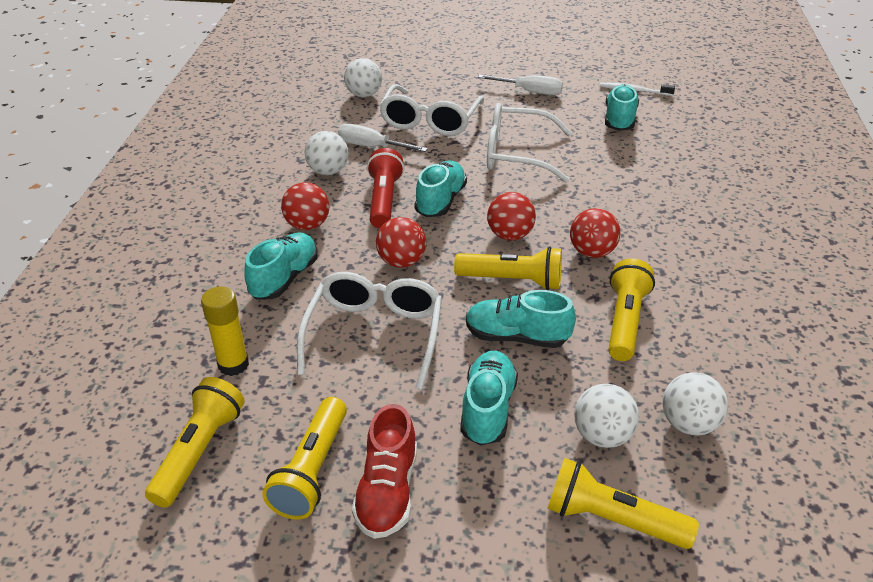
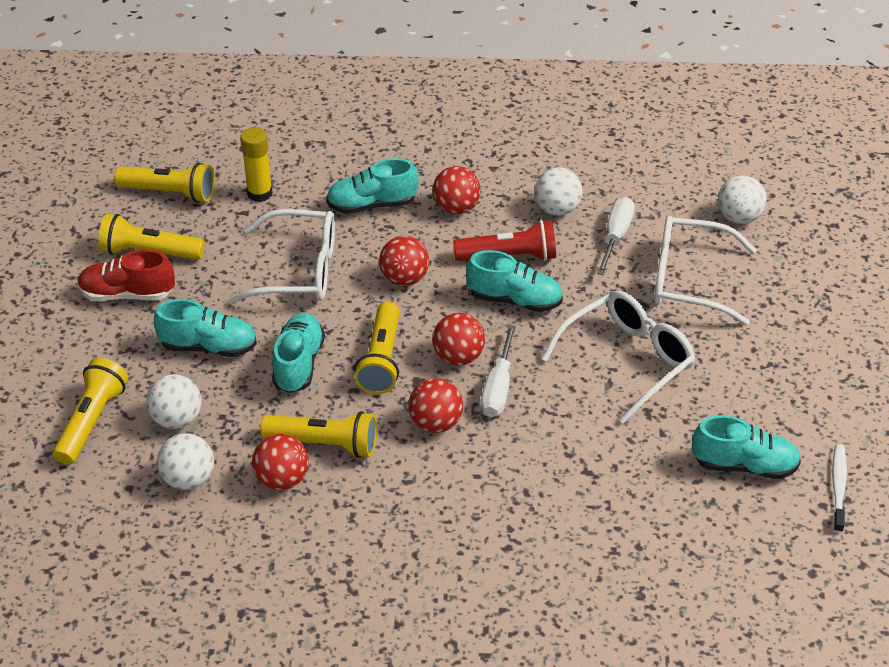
camera: 85 degrees right, 5 degrees up
(284, 278) = (372, 205): turquoise shoe -> turquoise shoe turned 150 degrees clockwise
(516, 154) = (628, 360): white glasses -> white glasses turned 45 degrees clockwise
(529, 92) = (797, 372): white screwdriver -> white screwdriver (498, 388)
(675, 351) = (282, 479): none -> red ball

